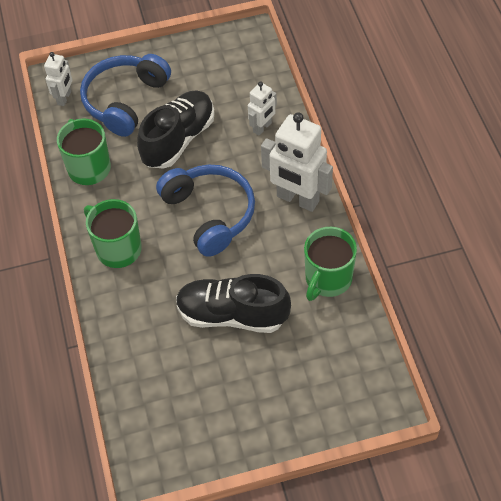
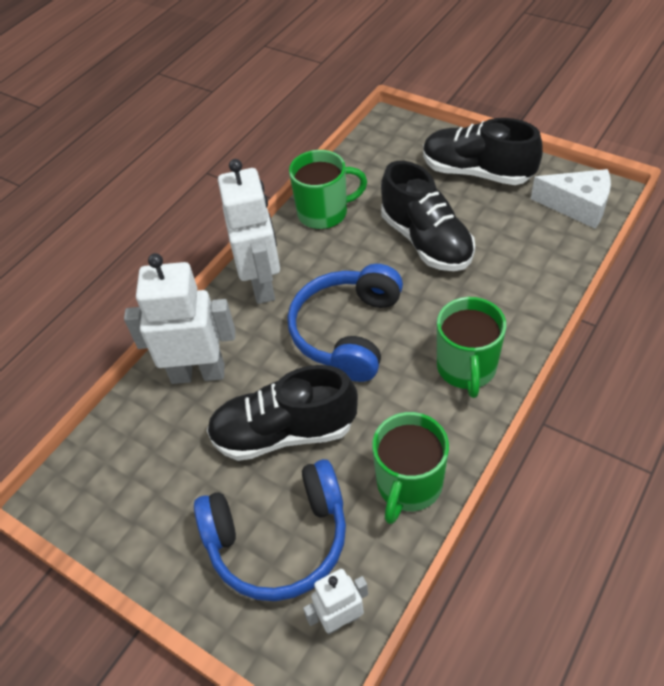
camera: 130 degrees left, 5 degrees down
(155, 438) = (577, 206): none -> white cheese
(262, 127) = (198, 373): white robot -> white robot, size x1.86
(262, 410) = (477, 172): none -> black shoe

